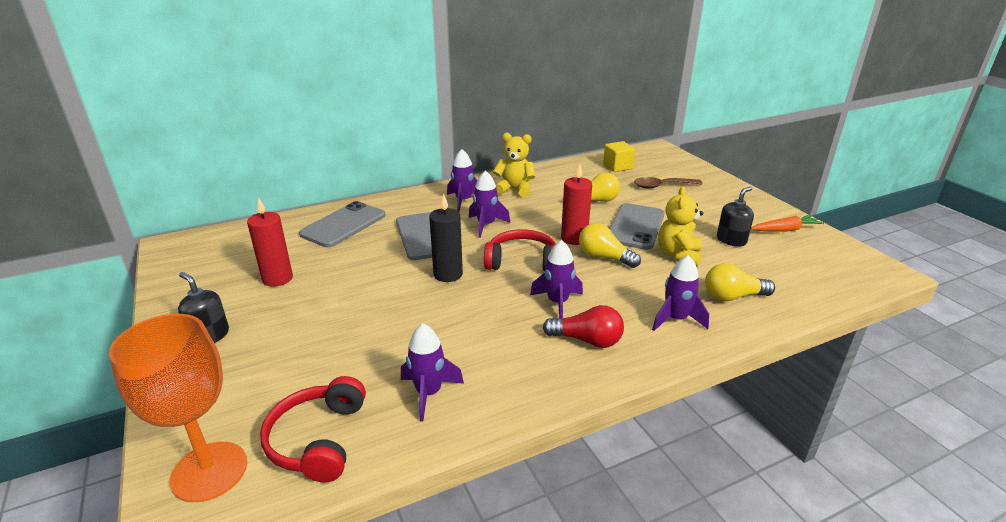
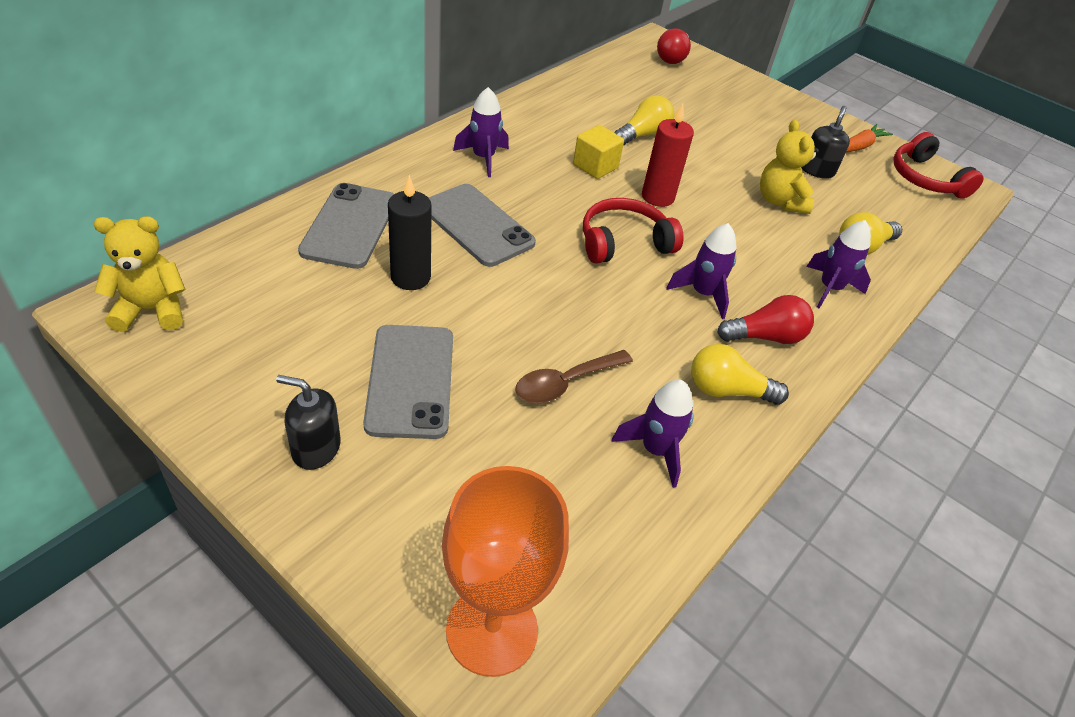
camera: 30 degrees left, 15 degrees up
(277, 278) = (332, 335): red candle -> none
(318, 439) = (582, 547): red headphones -> red headphones (925, 179)
(448, 274) = (552, 280): black candle -> black candle (410, 277)
(486, 225) = (541, 194): purple rocket -> none
(515, 189) = (535, 129): yellow teddy bear -> yellow teddy bear (151, 310)
(604, 257) = (708, 219): yellow light bulb -> yellow light bulb (727, 390)
(617, 167) = (632, 75): yellow cube -> yellow cube (595, 166)
(635, 227) = (711, 167): grey phone -> grey phone (411, 380)
(660, 159) = (672, 57): none -> red light bulb
(662, 186) = (700, 100): brown spoon -> brown spoon (565, 383)

